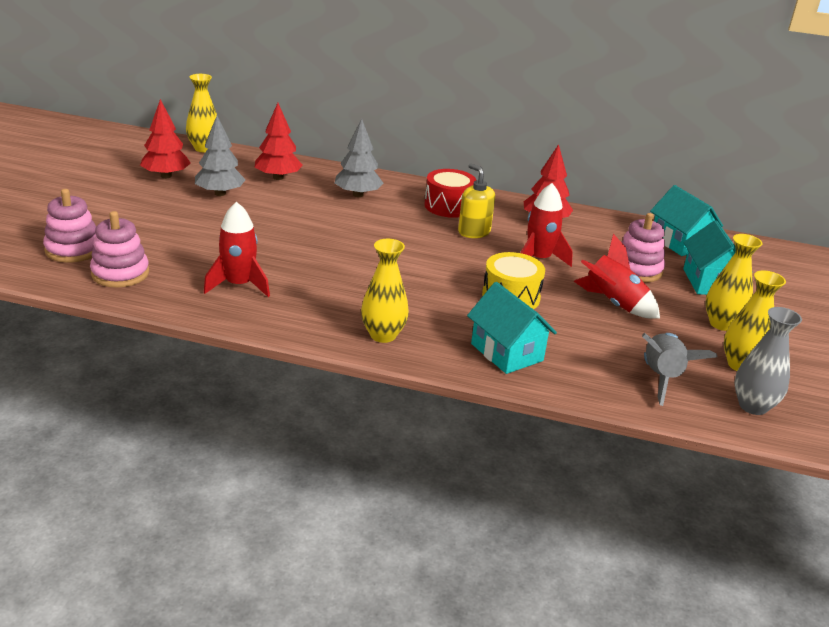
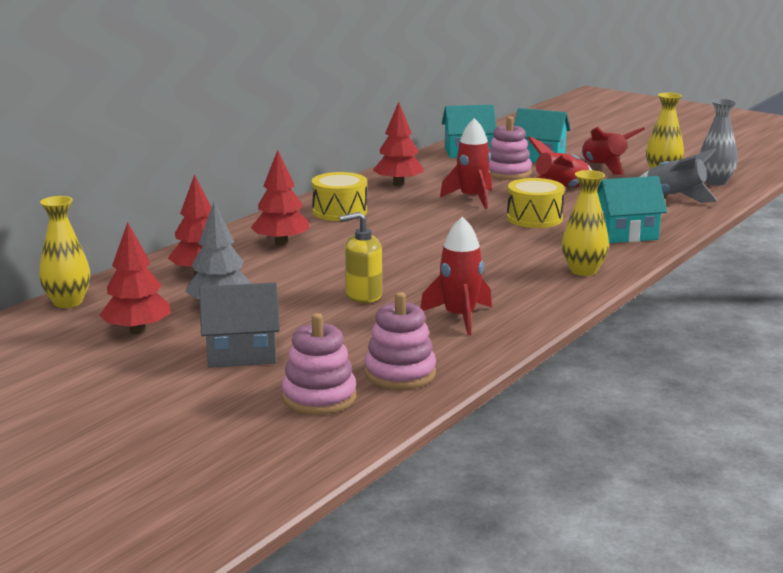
camera: 65 degrees left, 10 degrees down
(139, 213) = (241, 353): none -> grey house
(358, 194) = (281, 243): grey tree -> red tree
(448, 206) = (340, 211): red drum -> yellow drum
(473, 232) = (403, 211): yellow soap dispenser -> yellow soap dispenser (363, 295)
(721, 324) = (604, 167): yellow vase -> red rocket

